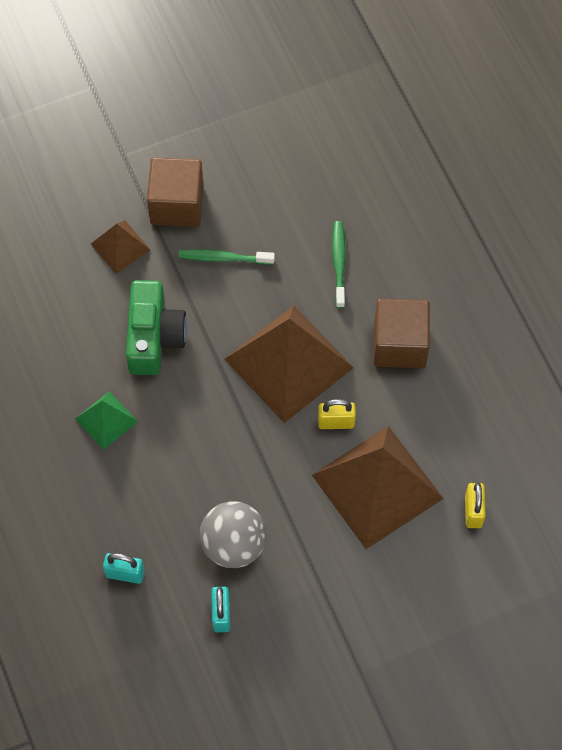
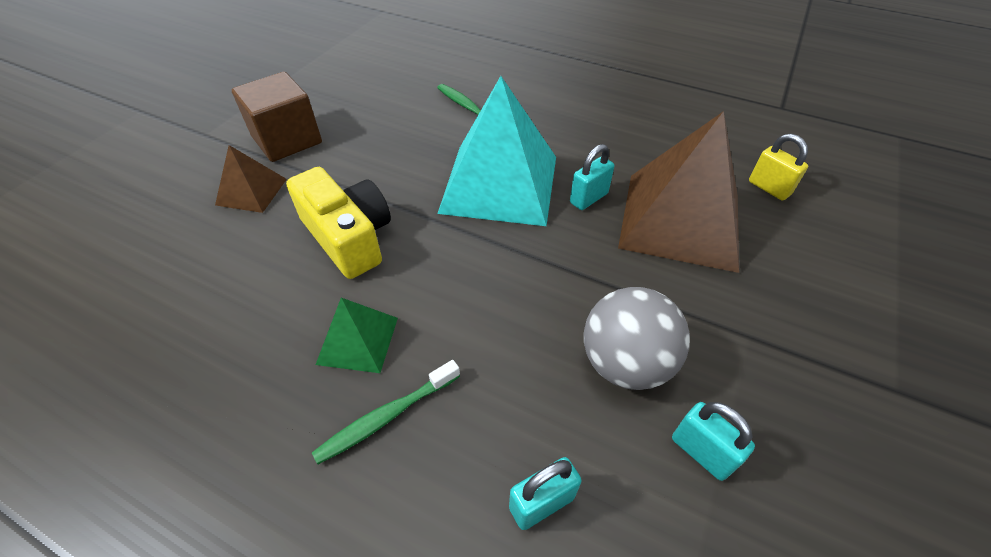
camera: 40 degrees left, 15 degrees down
(154, 337) = (348, 237): green camera -> yellow camera
(223, 258) = (365, 150): green toothbrush -> green toothbrush (386, 417)
(289, 363) = (500, 183): brown pyramid -> turquoise pyramid
(336, 422) = (588, 198): yellow padlock -> turquoise padlock
(400, 344) = (572, 125): brown cube -> none

